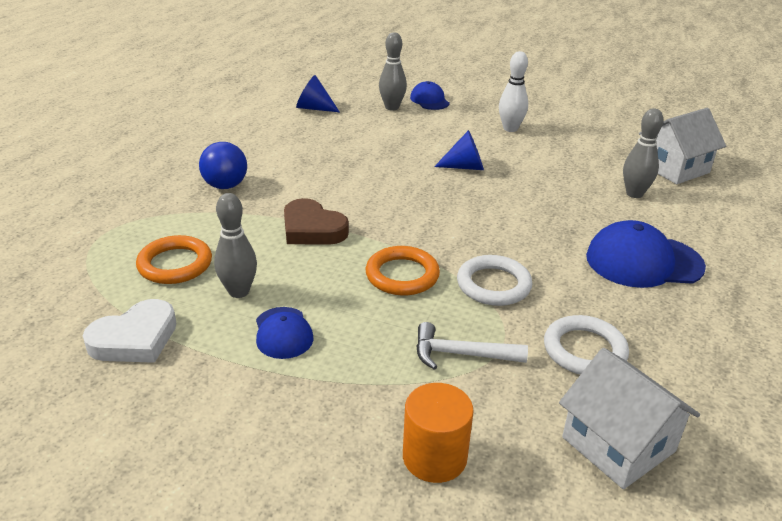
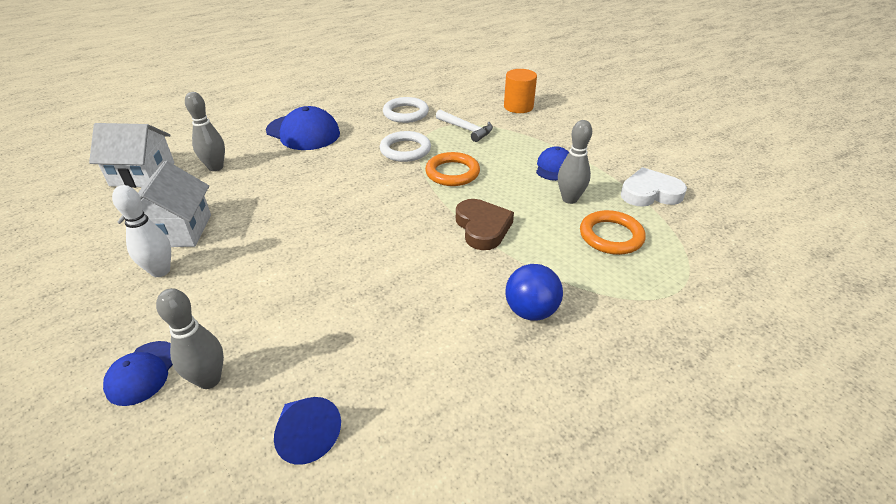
camera: 145 degrees left, 5 degrees up
(465, 167) = (284, 240): blue cone -> none
(618, 444) = (441, 89): white house -> white house (177, 230)

